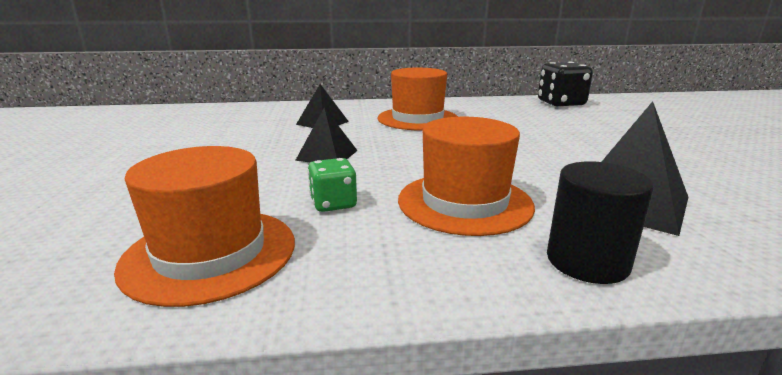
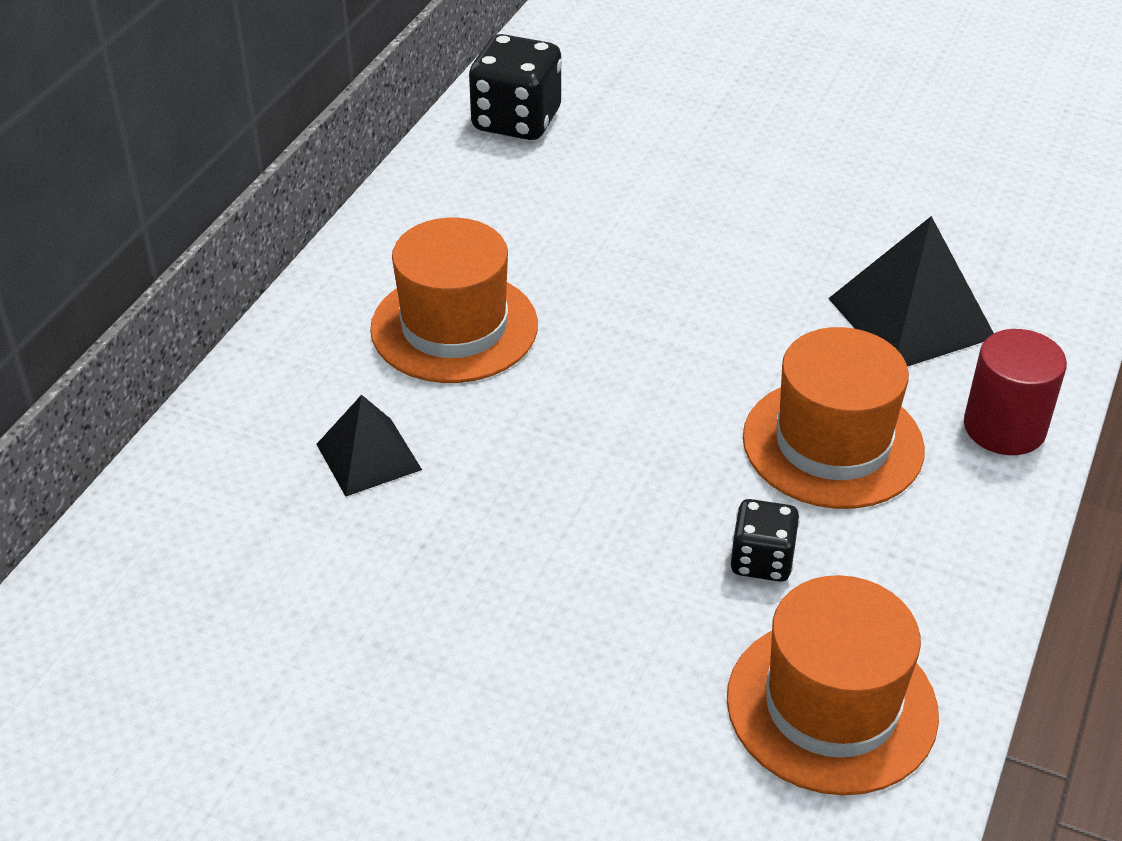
camera: 60 degrees left, 20 degrees up
(327, 155) = (566, 508): black pyramid -> none
(333, 204) = (761, 561): green dice -> black dice
(587, 261) = (1004, 427): black cylinder -> red cylinder

